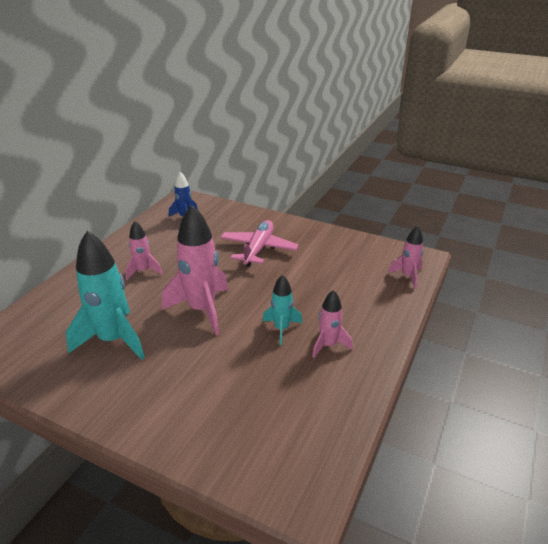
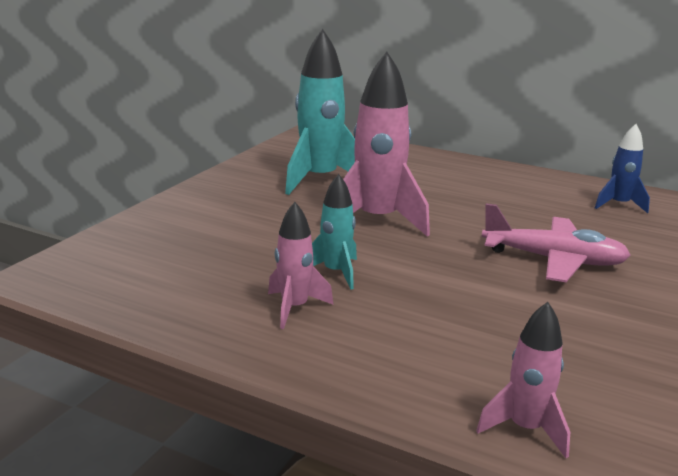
camera: 90 degrees right, 10 degrees down
(143, 271) = (457, 186): pink rocket -> none

